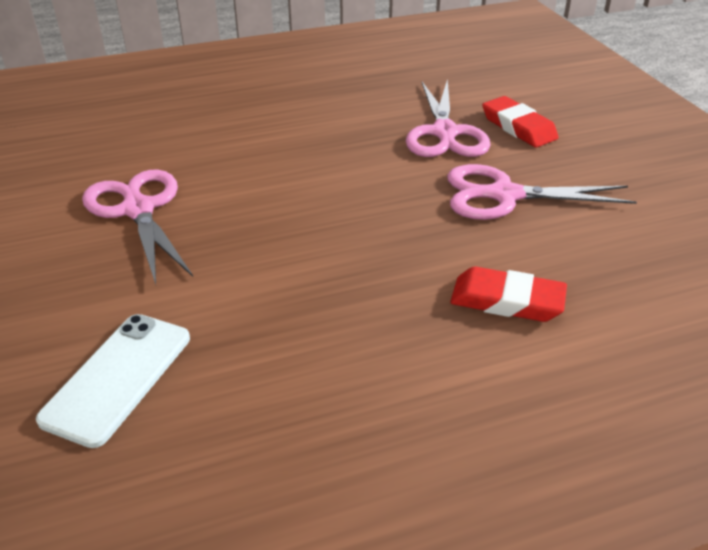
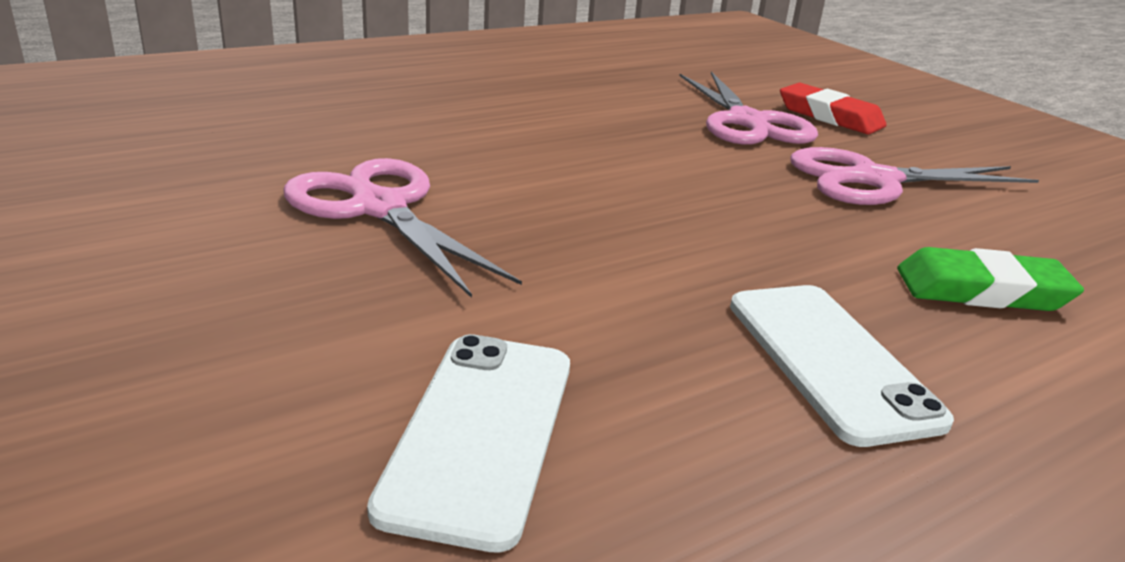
camera: 15 degrees left, 10 degrees down
(354, 348) = (829, 360): none -> white phone
(507, 300) = (982, 290): red eraser -> green eraser

